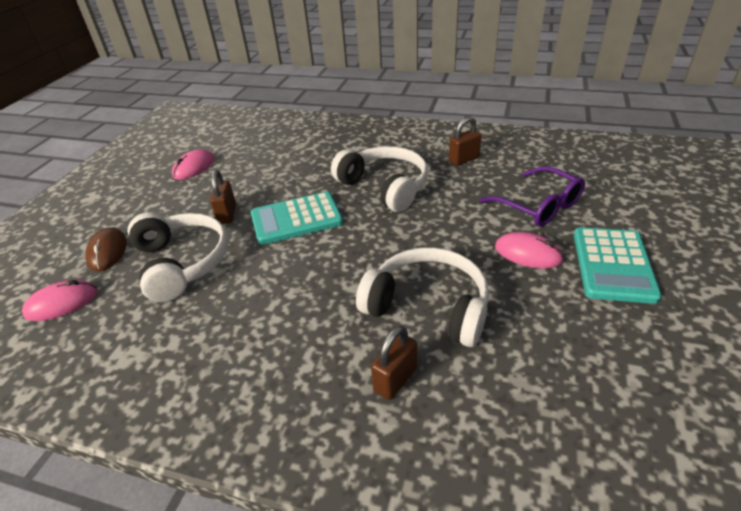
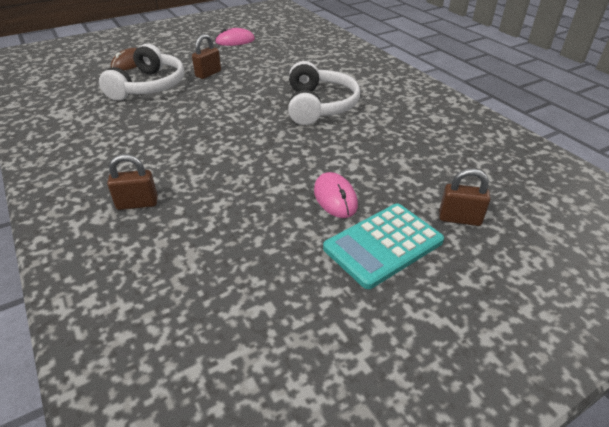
camera: 40 degrees right, 0 degrees up
(62, 303) = (79, 76): pink mouse -> none
(296, 219) = (237, 95): turquoise calculator -> none
(428, 306) = (218, 183): white headphones -> none
(463, 159) = (408, 117): brown padlock -> brown padlock (459, 219)
(539, 206) = (405, 176): purple glasses -> none

